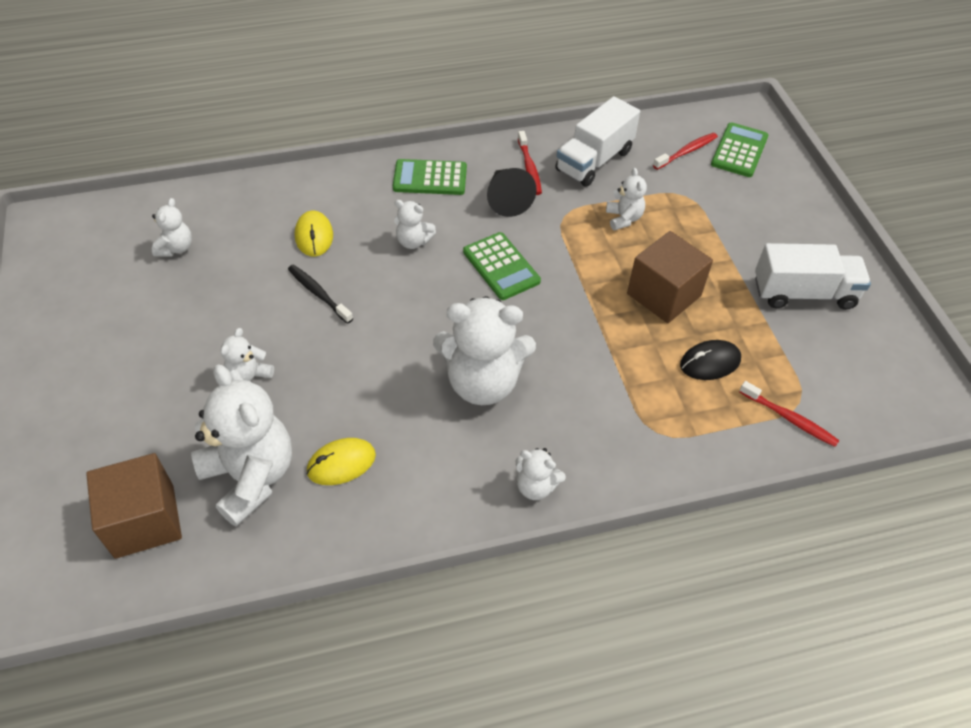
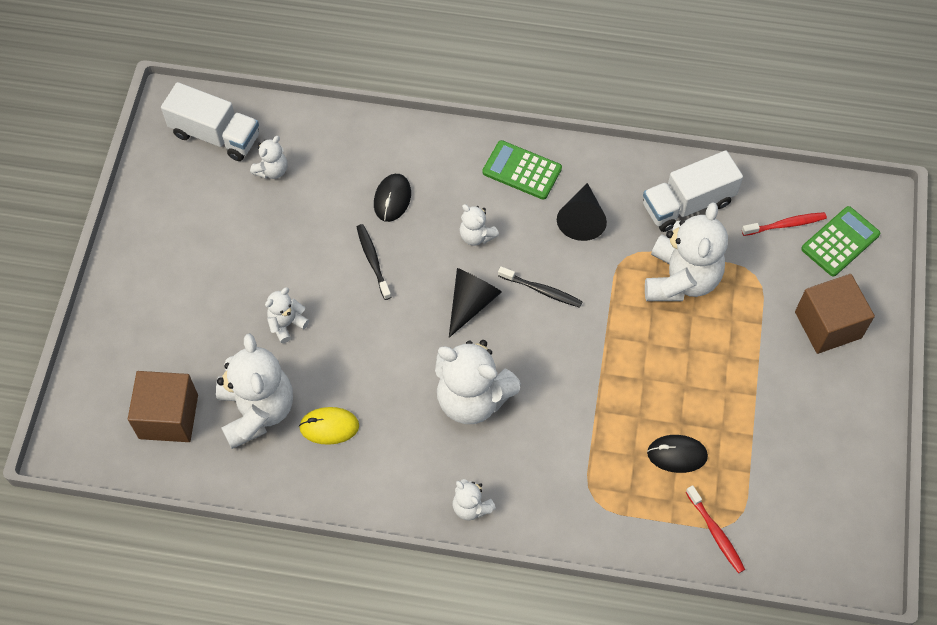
camera: 25 degrees right, 10 degrees up
(314, 236) = (392, 199): yellow mouse -> black mouse
(437, 298) = (471, 303): none -> black cone
(501, 266) = (542, 290): green calculator -> black toothbrush
(529, 168) = (620, 191): red toothbrush -> none
(623, 218) = (681, 279): white teddy bear -> white teddy bear, size x2.07
(663, 295) = (673, 373): brown cube -> brown cube (828, 325)
(803, 293) = (805, 420): white truck -> white truck (215, 135)

